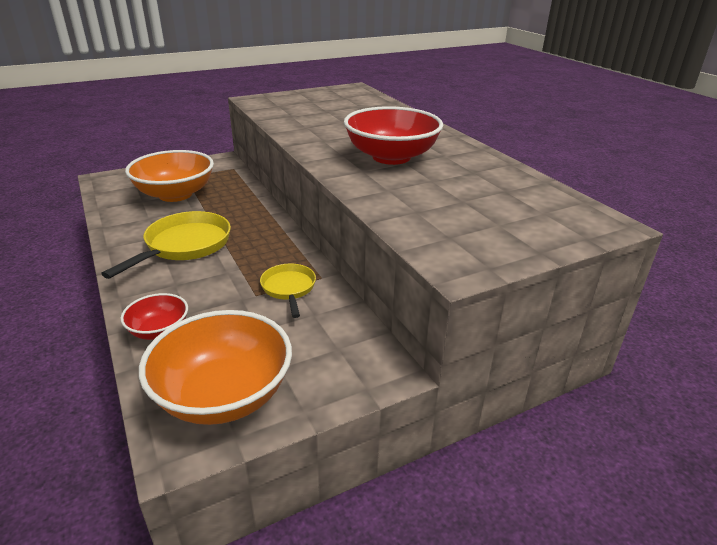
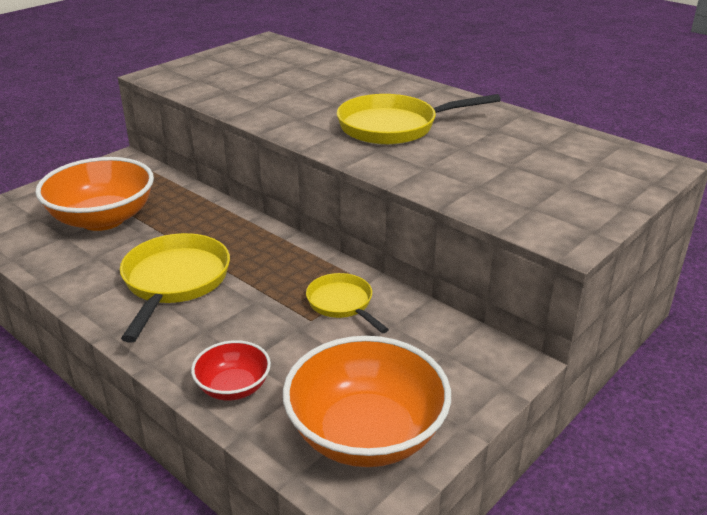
camera: 20 degrees left, 0 degrees up
(391, 157) = (394, 127): red bowl -> yellow pan

